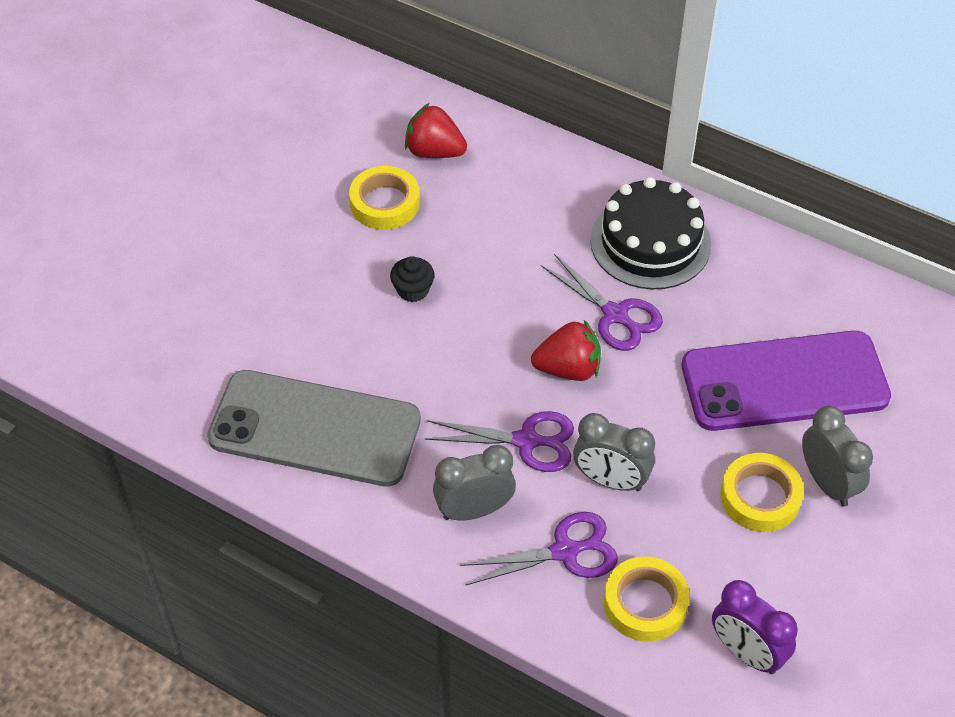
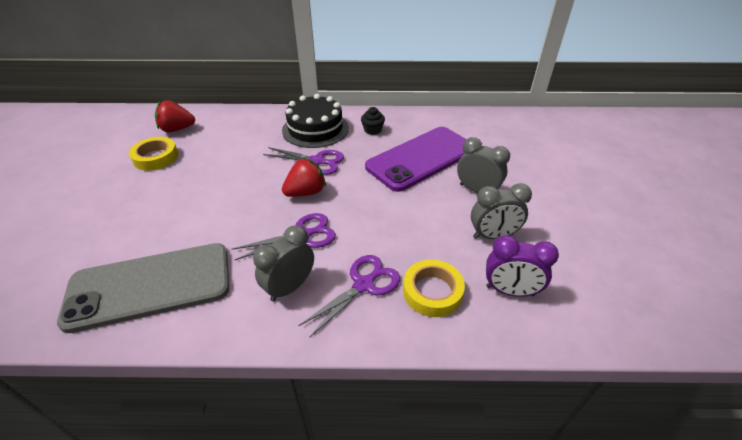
camera: 30 degrees left, 10 degrees down
(413, 290) = (191, 189): black cupcake -> black cupcake (372, 130)
(610, 480) = (365, 235): grey clock -> grey clock (493, 236)
(760, 497) = (450, 210): yellow tape -> none

